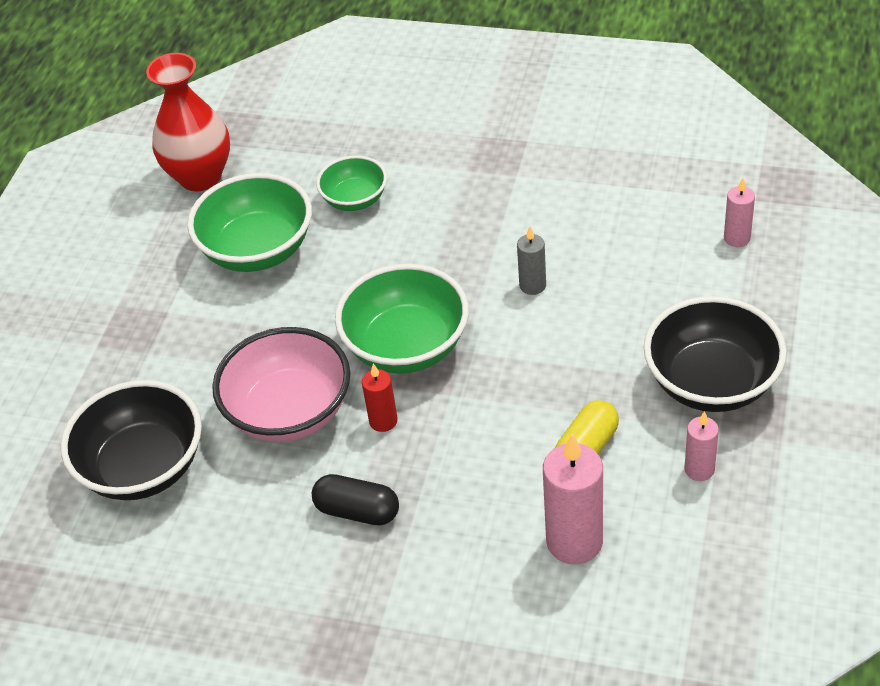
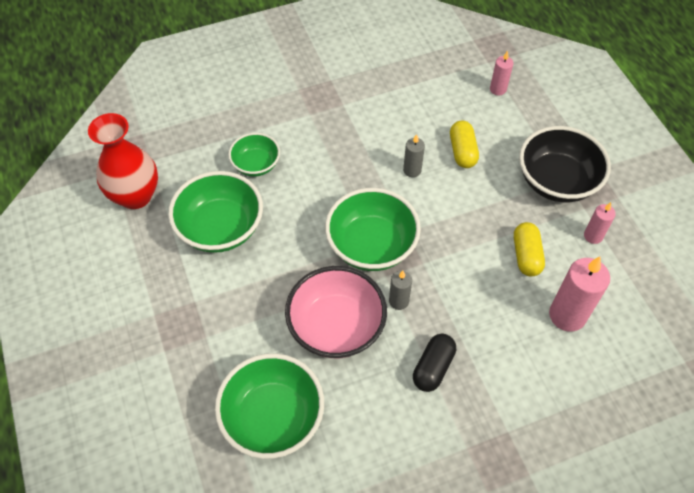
camera: 40 degrees left, 10 degrees up
(143, 467) = (273, 418): black bowl -> green bowl
(357, 511) = (433, 367): black capsule -> black capsule turned 45 degrees counterclockwise
(383, 421) = (398, 301): red candle -> grey candle
(617, 292) = (462, 151): none -> yellow capsule

